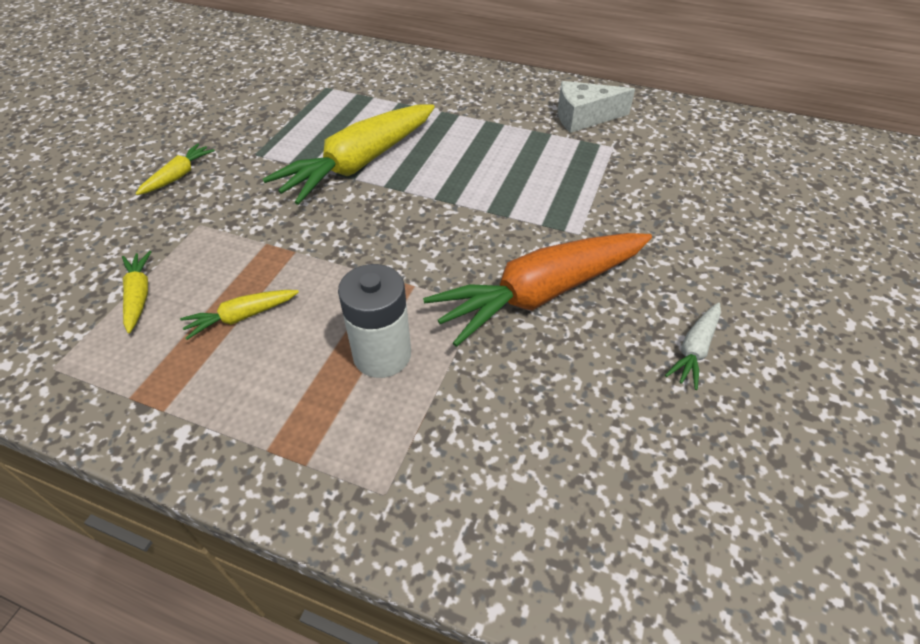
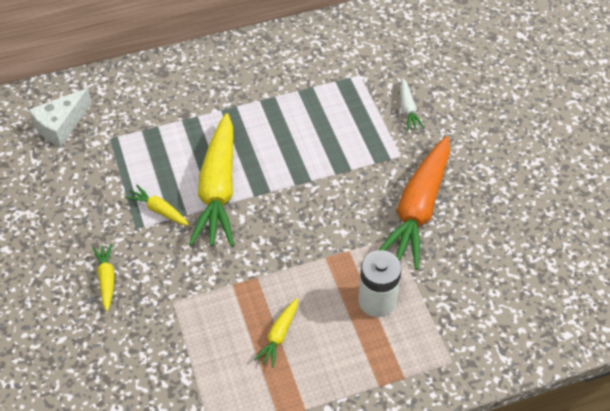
camera: 40 degrees left, 5 degrees up
(139, 296) = (202, 368): yellow carrot -> yellow carrot (159, 210)
(584, 117) = (319, 59): white cheese -> white cheese (61, 125)
(694, 350) = (515, 191): white carrot -> white carrot (408, 109)

